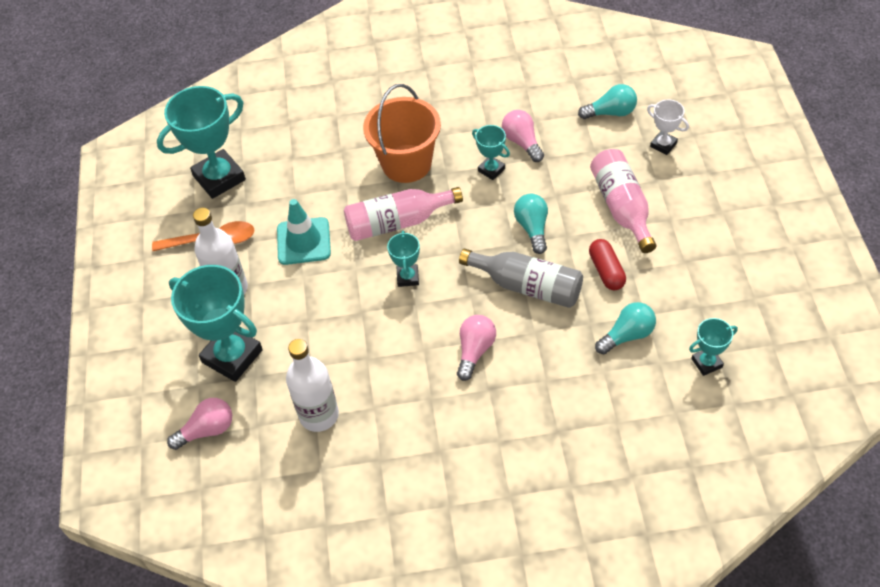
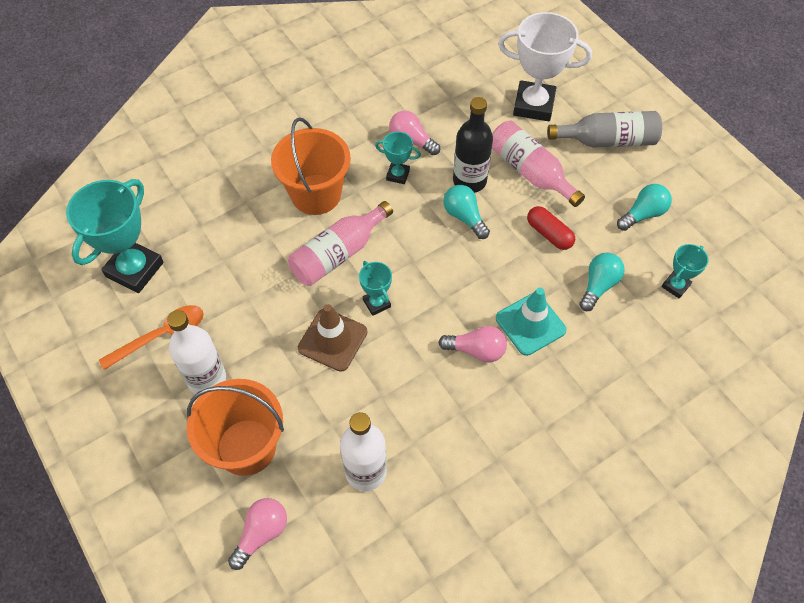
camera: 30 degrees left, 5 degrees up
(232, 356) = (246, 447): turquoise trophy -> orange bucket
(303, 241) = (256, 304): turquoise traffic cone -> turquoise traffic cone (530, 324)
(351, 295) = (332, 340): none -> brown traffic cone
(475, 351) = (476, 350): pink light bulb -> pink light bulb turned 105 degrees clockwise
(527, 286) = (489, 272): grey bottle -> grey bottle (607, 140)
(557, 197) = (469, 181): none -> black bottle
(611, 112) = (474, 90): turquoise light bulb -> turquoise light bulb (643, 214)
(663, 145) = (533, 105): white trophy -> white trophy, size x2.02

